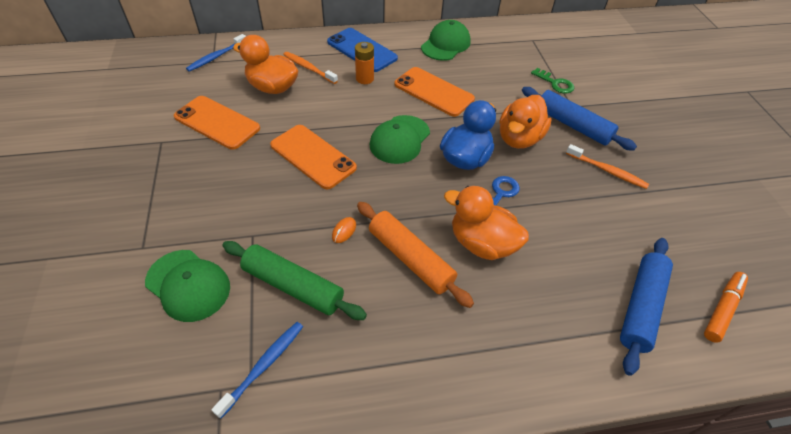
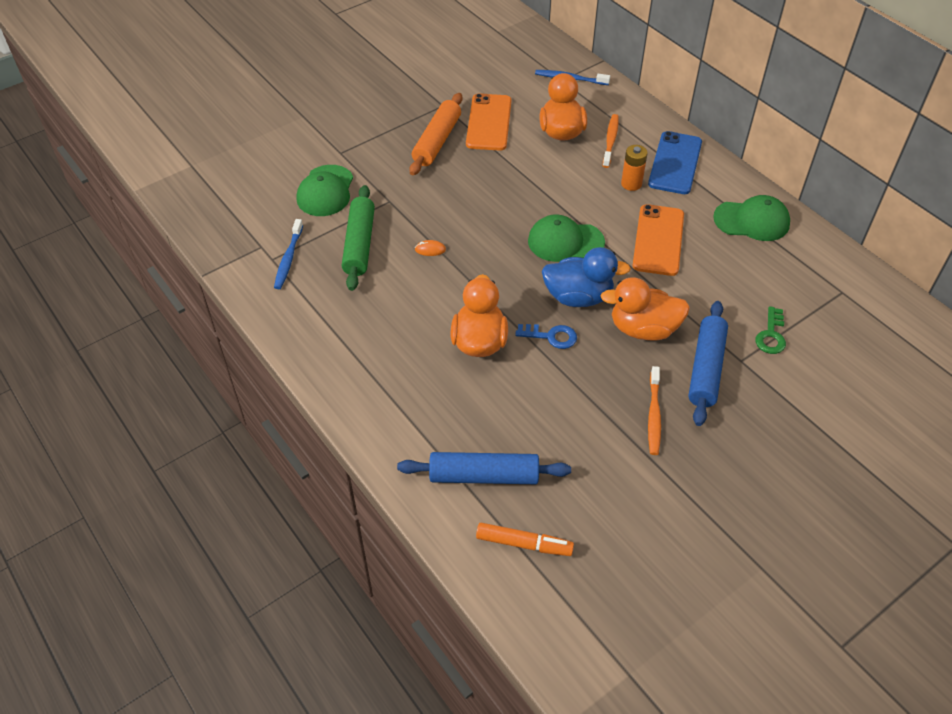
camera: 65 degrees right, 0 degrees up
(263, 366) = (288, 259): blue toothbrush -> blue toothbrush turned 90 degrees clockwise
(313, 156) = (497, 196): orange phone -> none
(410, 258) = (430, 301): orange rolling pin -> orange rolling pin (437, 141)

